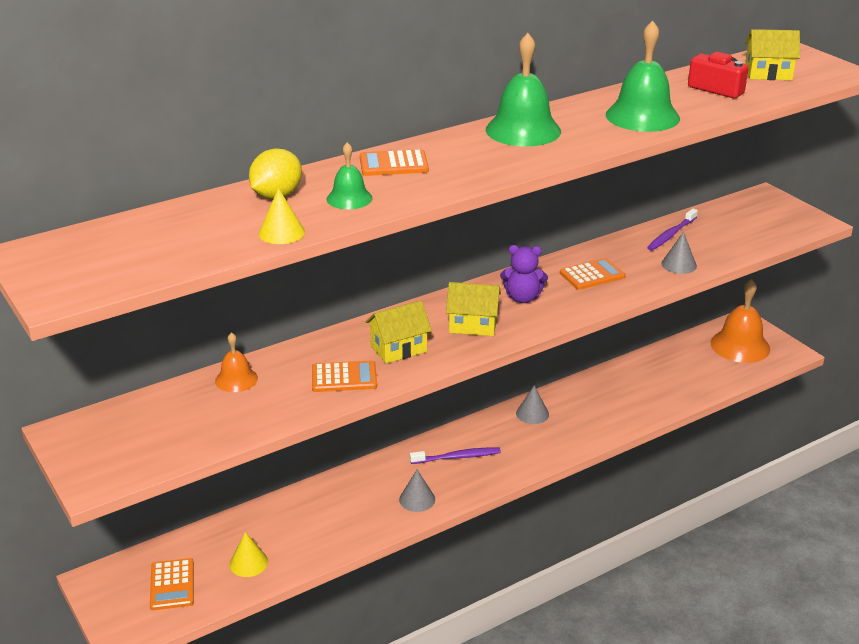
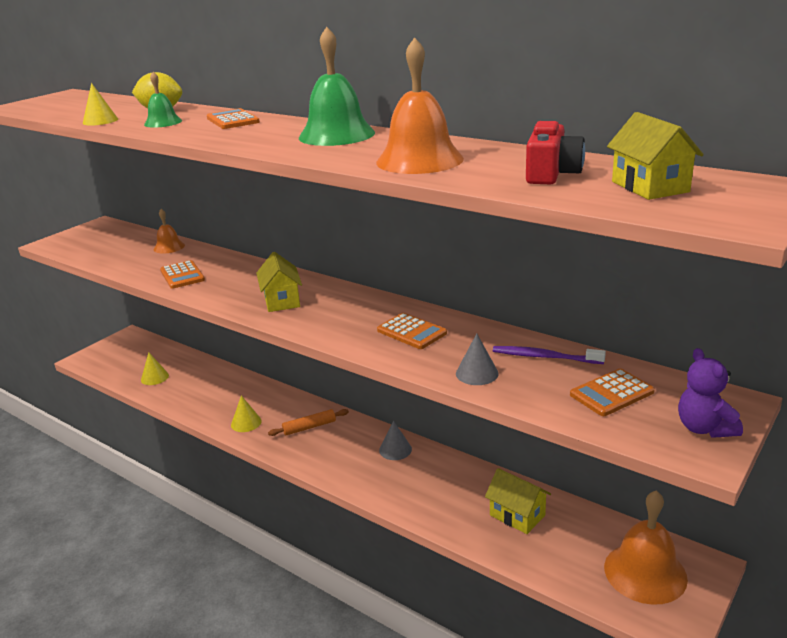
camera: 70 degrees right, 5 degrees down
(172, 585) = (128, 359): orange calculator -> orange calculator (611, 393)
(398, 349) = (230, 283): yellow house -> yellow house (517, 515)
(417, 499) = (246, 423): grey cone -> yellow cone
(458, 457) = (309, 427): purple toothbrush -> orange rolling pin
(522, 298) = (342, 310): purple teddy bear -> purple teddy bear (704, 428)
(642, 116) = (419, 160): green bell -> orange bell

